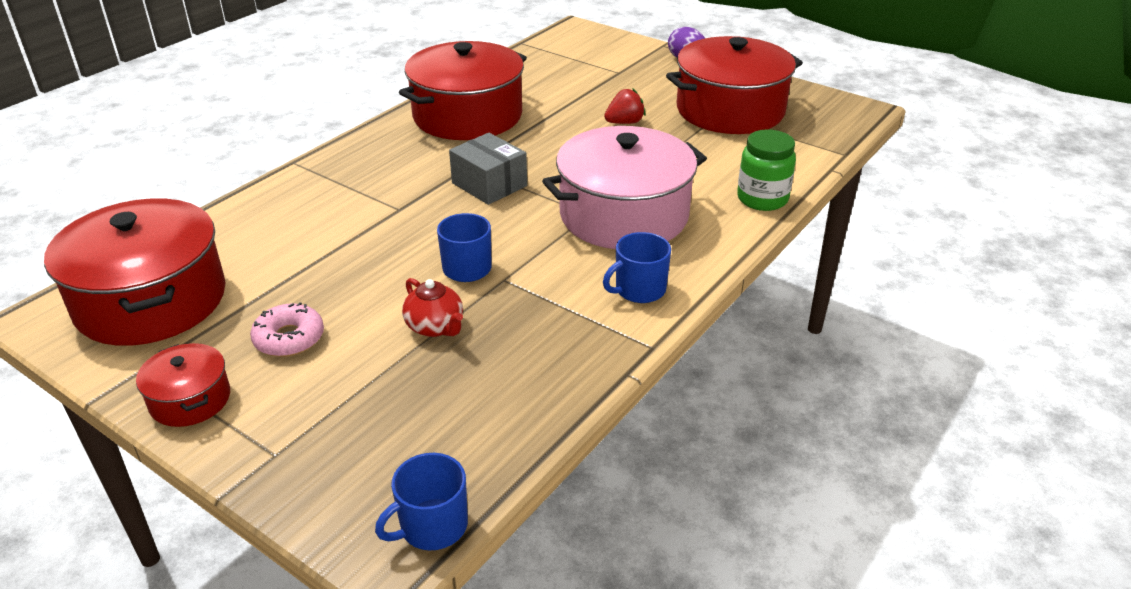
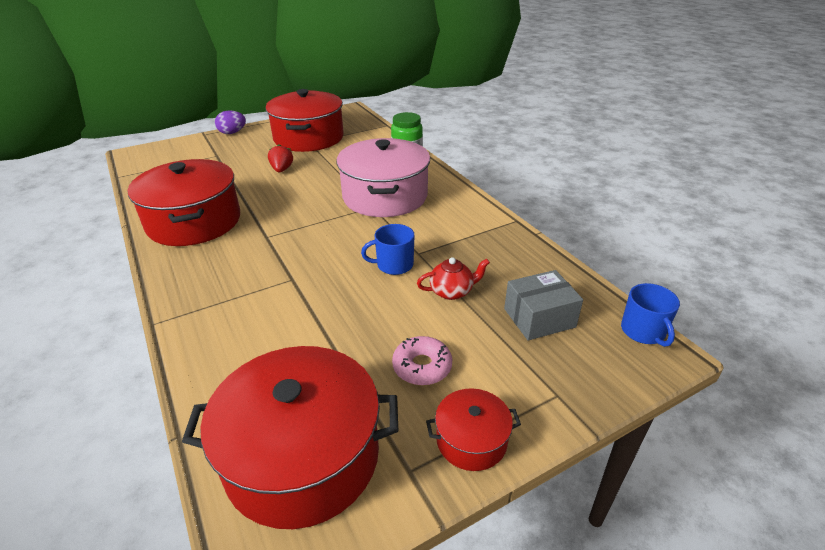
camera: 65 degrees left, 0 degrees up
(489, 184) = (300, 234): grey box -> grey box (539, 318)
(639, 289) = (462, 211): blue mug -> none

